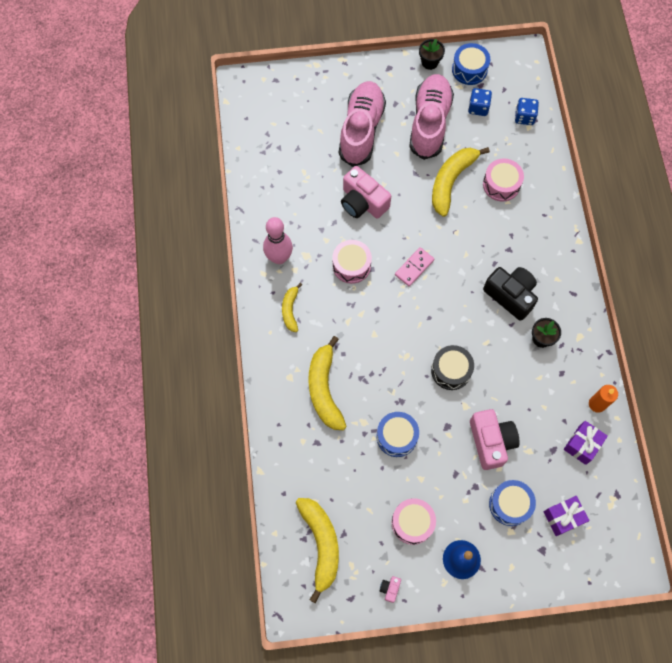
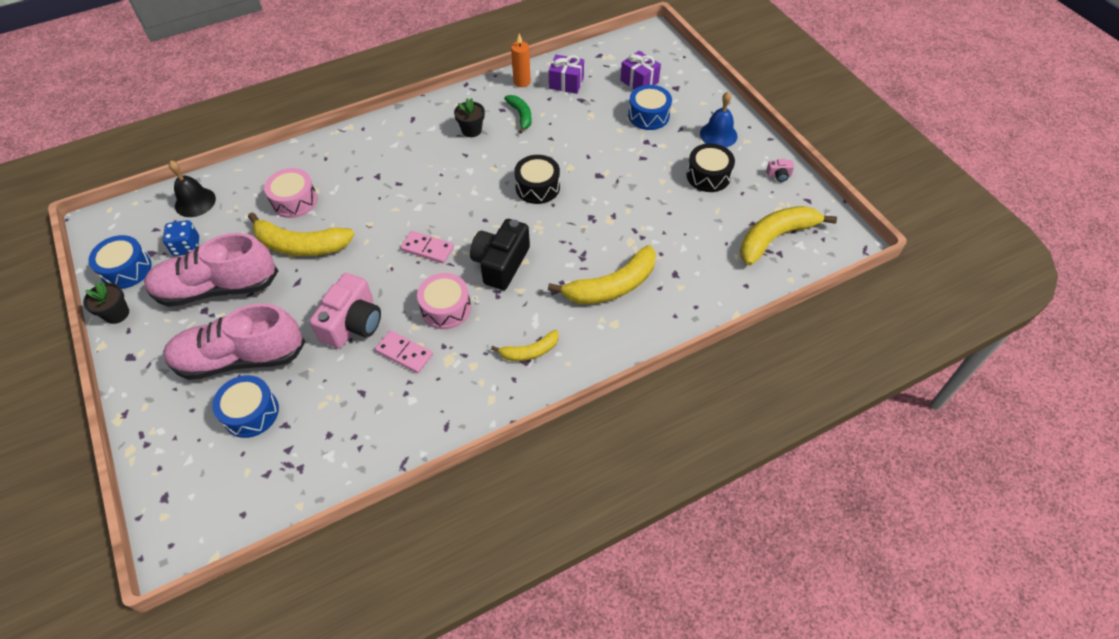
camera: 110 degrees left, 15 degrees down
(279, 257) = (462, 388): pink bowling pin -> none
(323, 229) = (404, 353): none -> pink domino
(396, 436) = (630, 210): blue drum -> blue drum (251, 413)
(412, 523) = (708, 176): pink drum -> black drum
(491, 441) = (596, 141): pink camera -> none
(510, 295) = (432, 162): black camera -> black camera (501, 263)
(524, 117) = (195, 202): blue dice -> black bell
(547, 387) = (521, 116): none -> green banana

